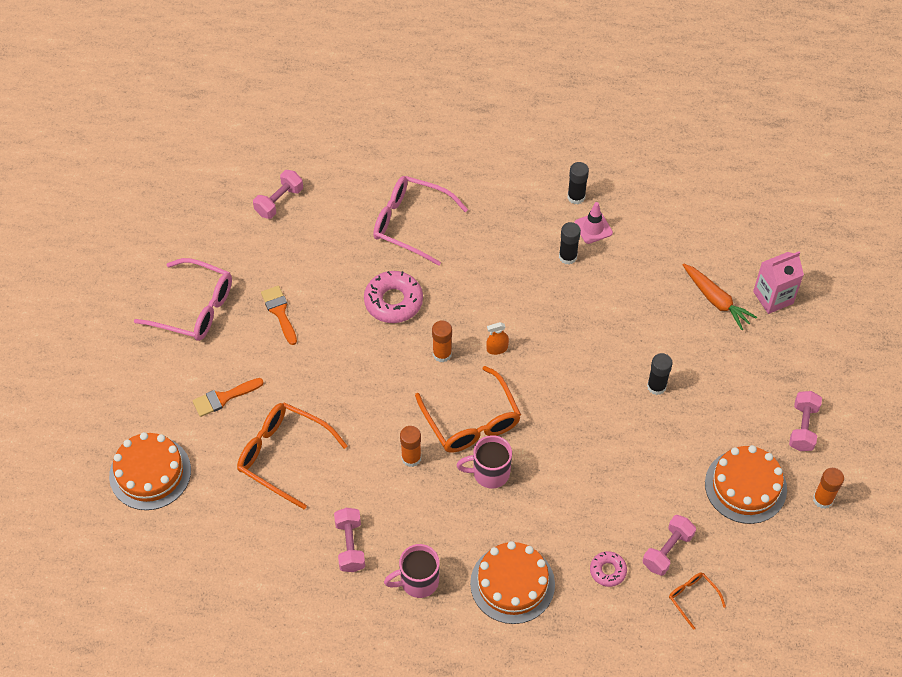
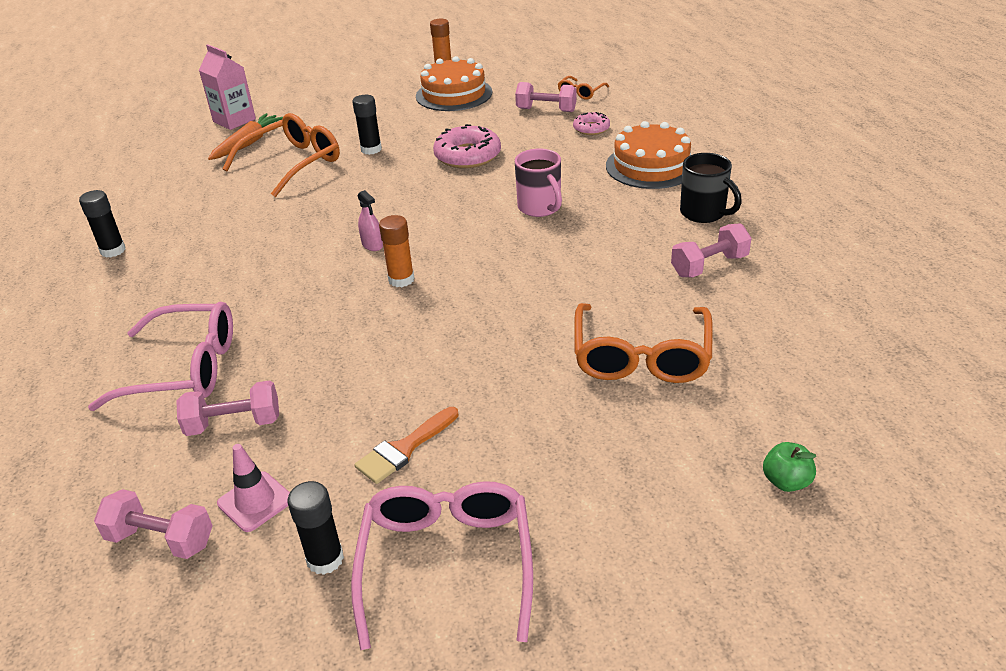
camera: 110 degrees left, 20 degrees down
(150, 473) = (786, 482): orange cake -> green apple
(223, 398) = (597, 451): orange brush -> none
(393, 301) = (334, 342): pink donut -> pink donut (467, 156)
(411, 223) = (184, 369): pink glasses -> pink glasses turned 90 degrees counterclockwise
(411, 458) = (562, 259): orange glue stick -> none
(418, 581) = (704, 213): pink mug -> black mug
(471, 421) = (483, 235): orange glasses -> orange glasses (293, 163)
(497, 348) = (372, 245): orange spray bottle -> pink spray bottle
(567, 257) = (213, 234): black glue stick -> black glue stick (325, 559)
(593, 228) = (163, 228): pink traffic cone -> pink traffic cone (255, 501)
(802, 427) = (377, 85): pink dumbbell -> pink dumbbell (234, 424)

